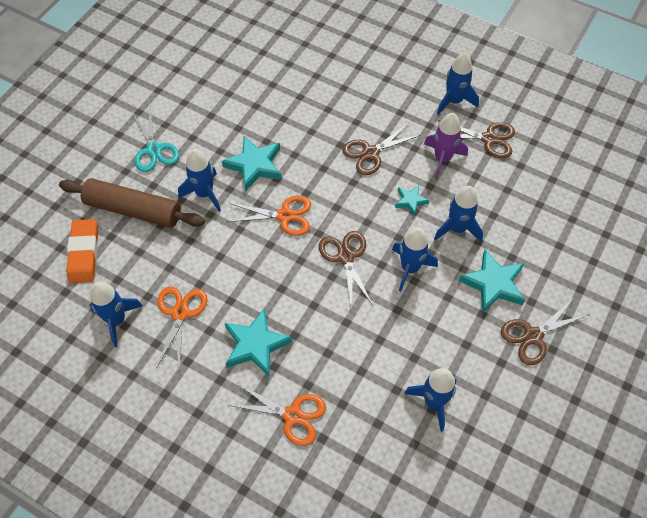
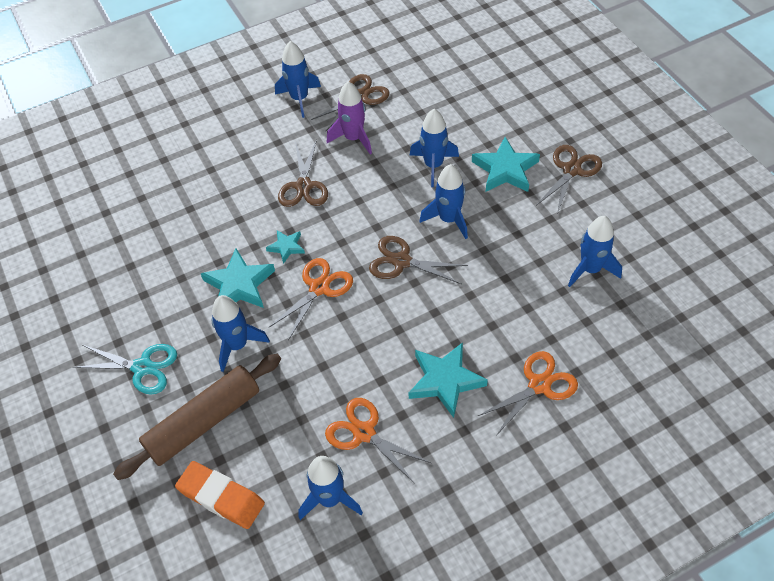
camera: 55 degrees left, 5 degrees down
(410, 201) = (379, 183): turquoise star -> turquoise star (286, 247)
(533, 336) = (571, 170): brown scissors -> brown scissors turned 150 degrees counterclockwise

